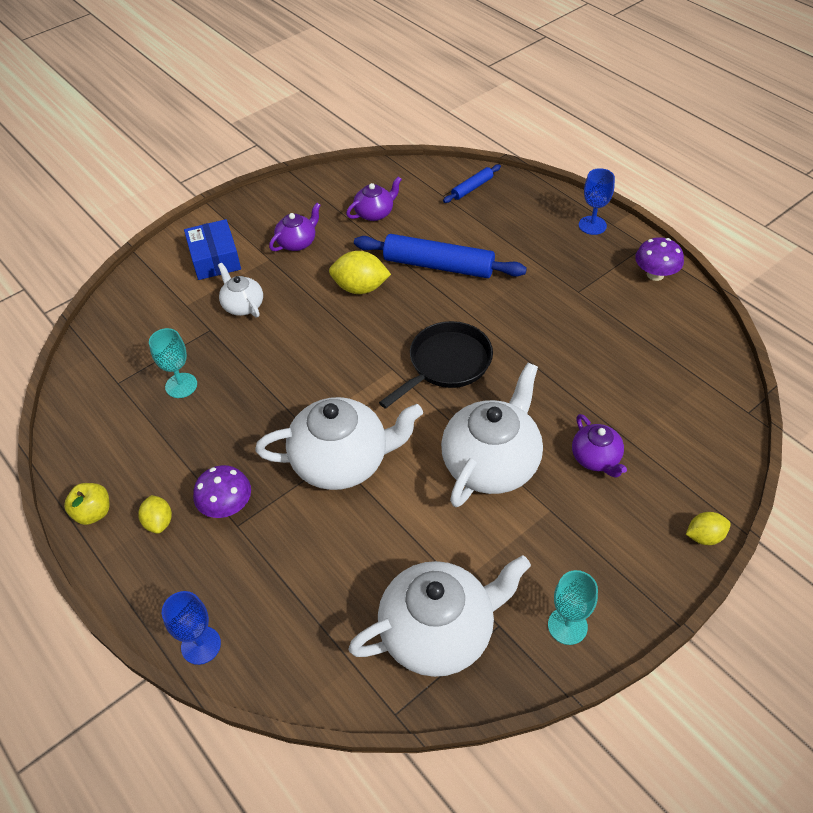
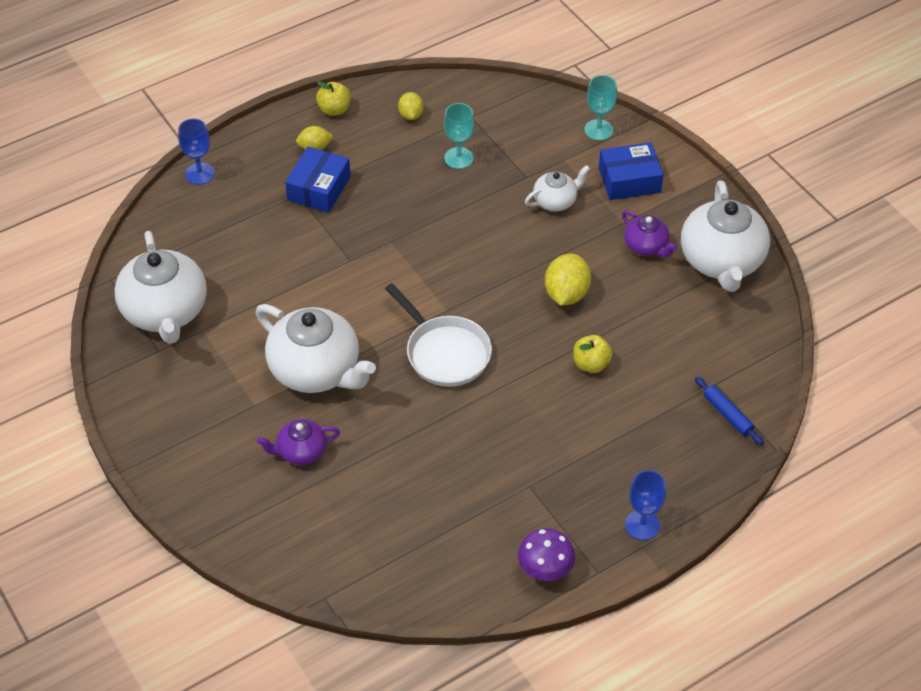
camera: 95 degrees right, 0 degrees up
(227, 506) = (319, 188): purple mushroom -> blue box
(342, 461) = (345, 264): white teapot -> white teapot (722, 261)
(375, 213) = (689, 316): purple teapot -> none
(438, 266) = (591, 364): blue rolling pin -> yellow apple
(446, 364) = (444, 352): black pan -> white pan
(567, 626) = (143, 395): turquoise goblet -> turquoise goblet (598, 130)
(704, 536) = (195, 514): yellow lemon -> yellow lemon (411, 115)

